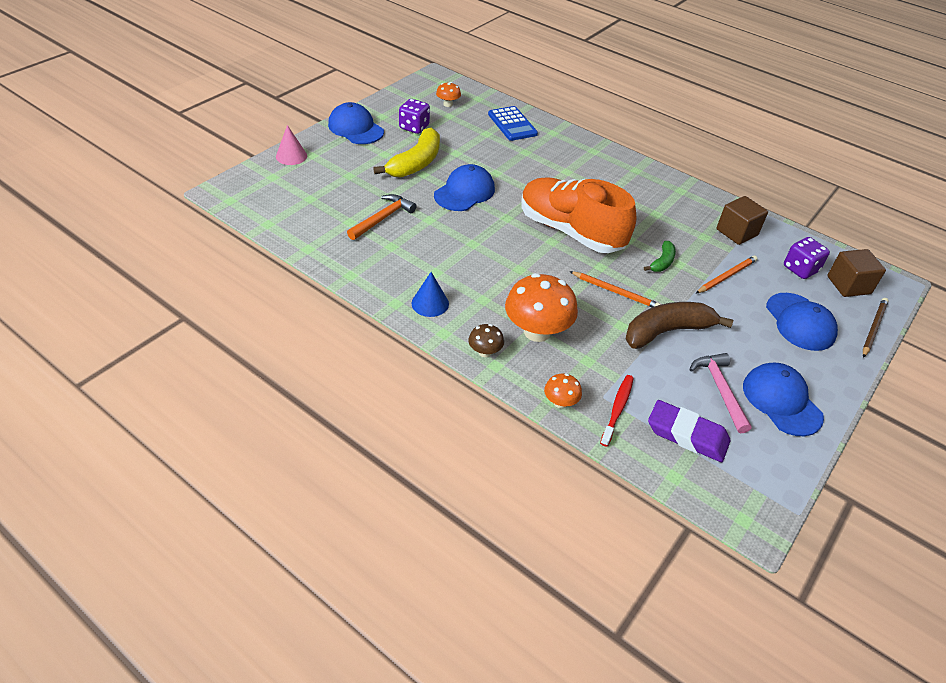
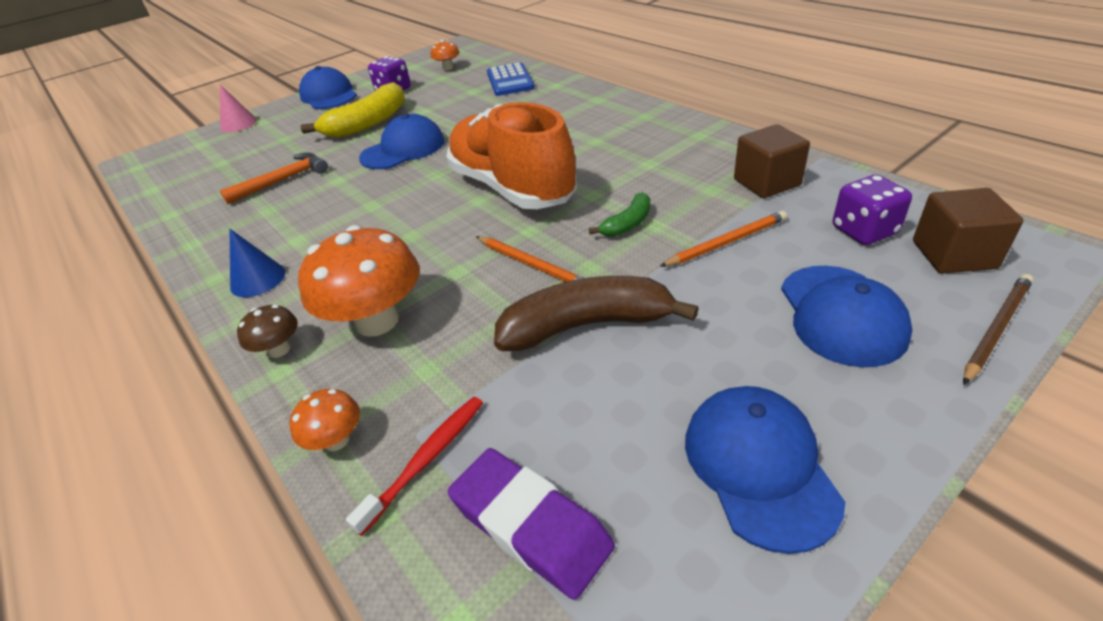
camera: 20 degrees right, 5 degrees down
(720, 389) = (639, 434): pink hammer -> none

